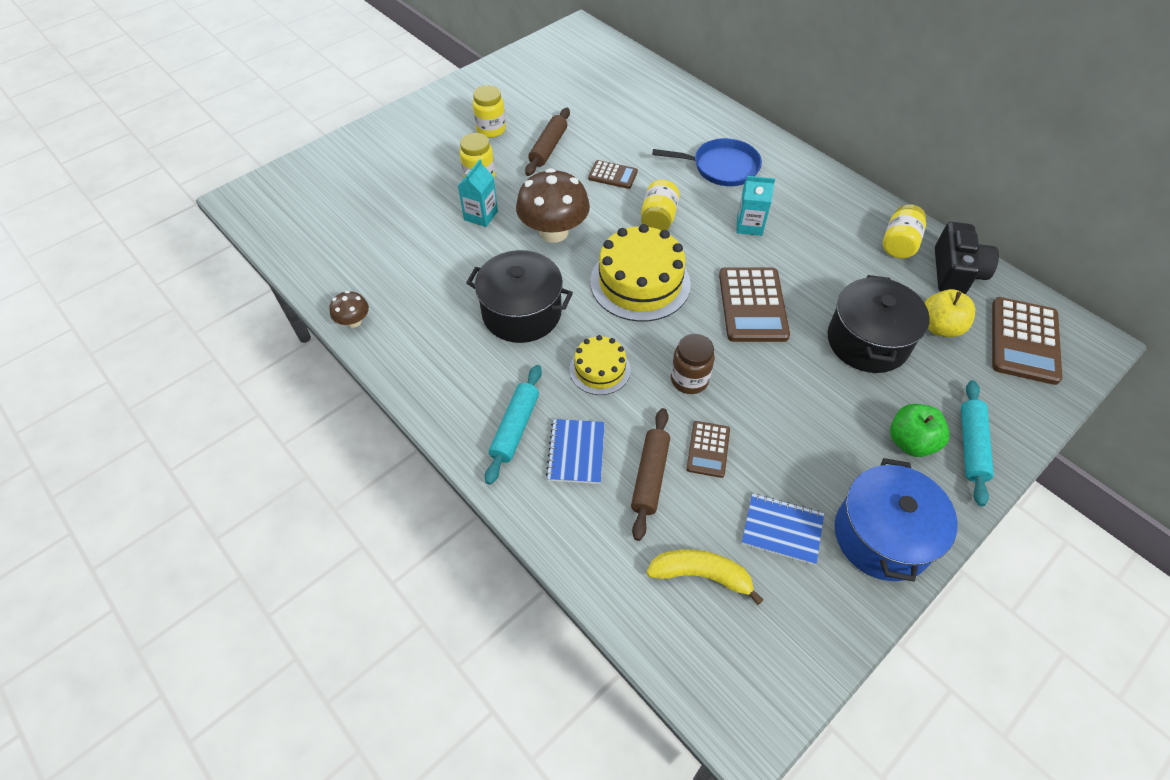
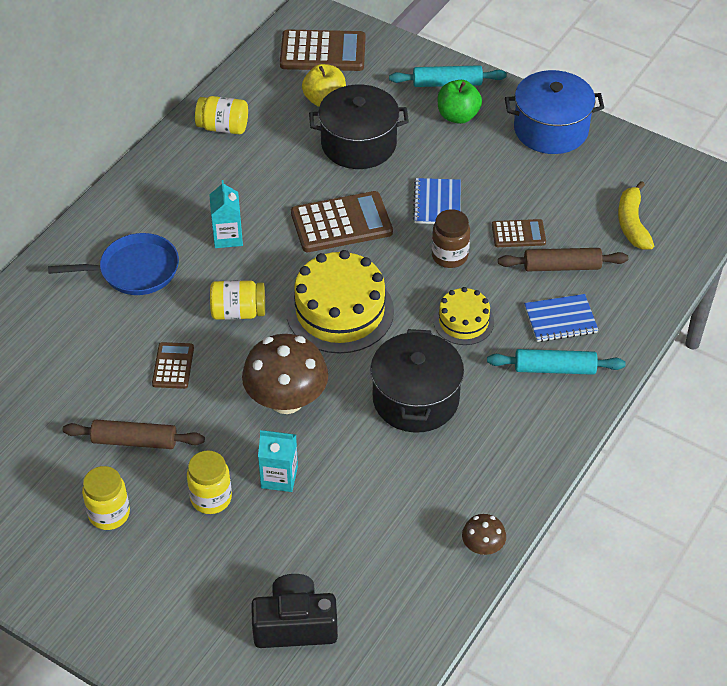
camera: 105 degrees left, 5 degrees down
(722, 167) = (135, 270): blue pan -> blue pan turned 90 degrees clockwise
(782, 529) = (572, 183): blue notebook -> blue notebook (437, 203)
(955, 272) = (251, 90): black camera -> black camera (295, 625)

